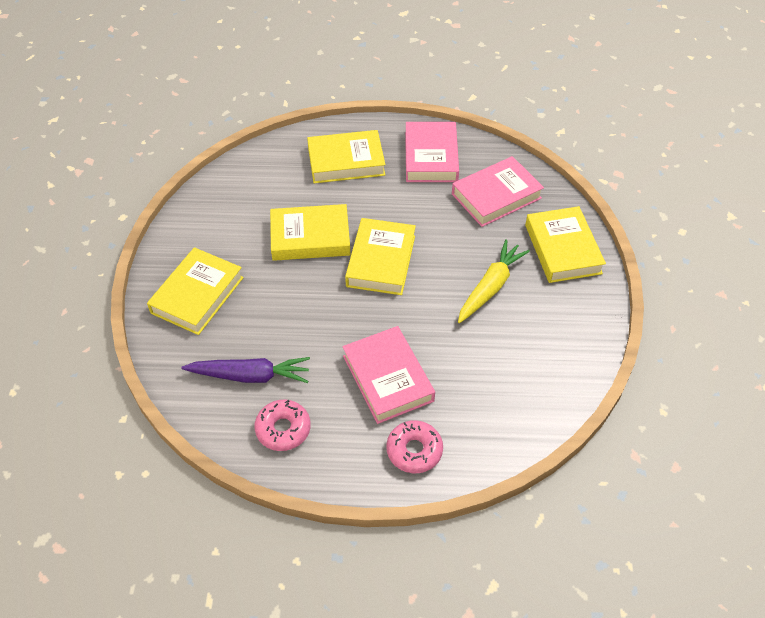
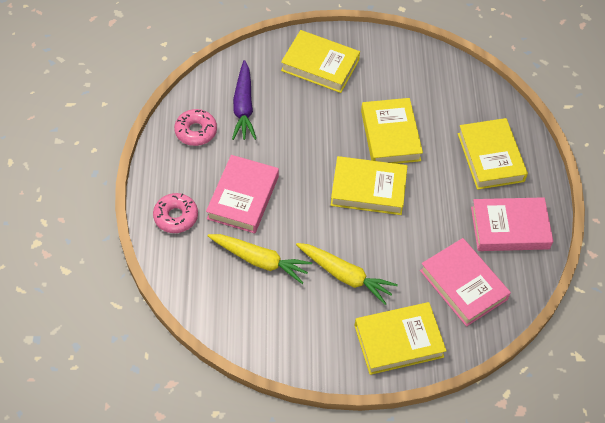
camera: 85 degrees right, 5 degrees up
(388, 378) = (243, 197): pink book -> pink book turned 45 degrees counterclockwise
(474, 363) = (259, 260): none -> yellow carrot

